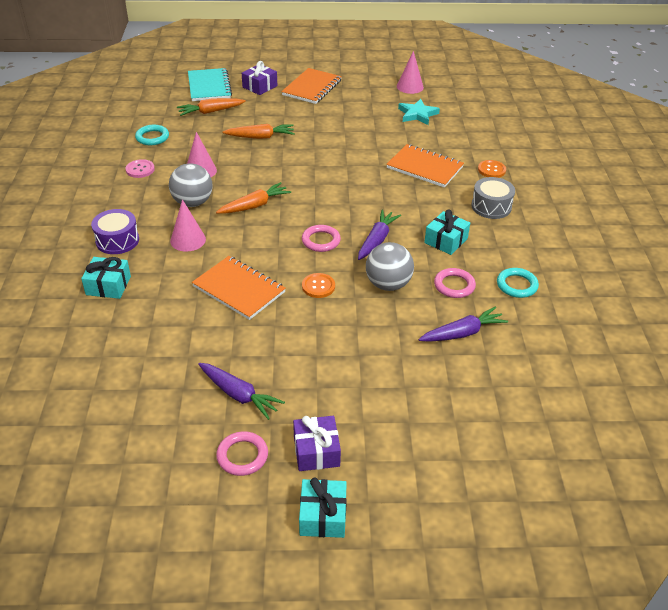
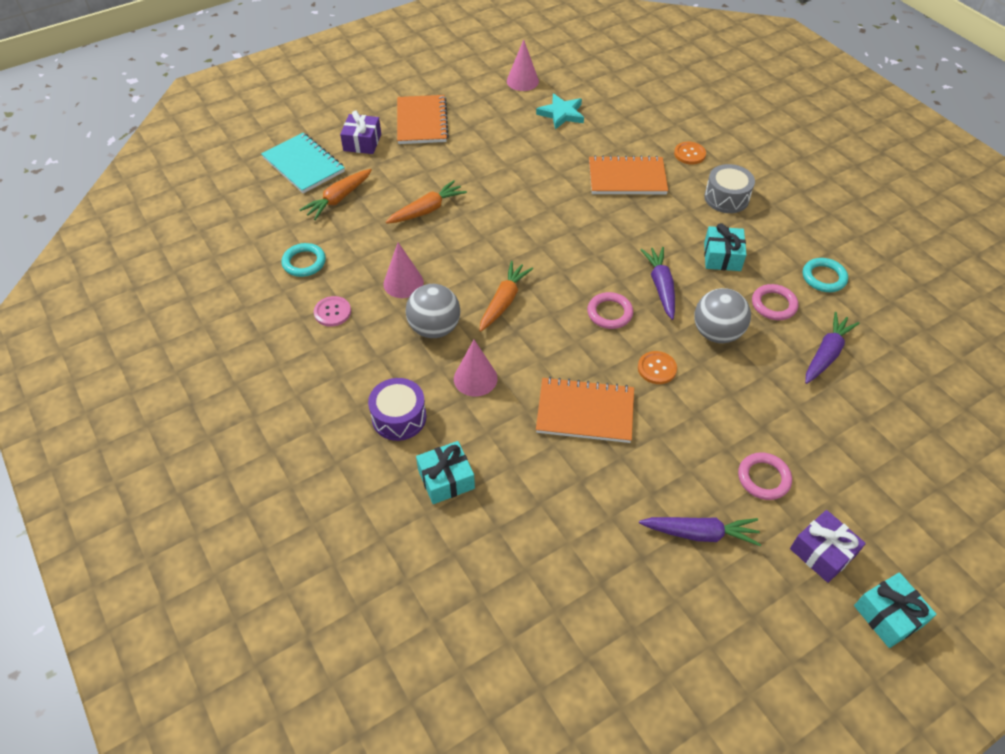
camera: 30 degrees left, 10 degrees up
(242, 456) = (766, 598): pink ring -> pink ring (763, 478)

